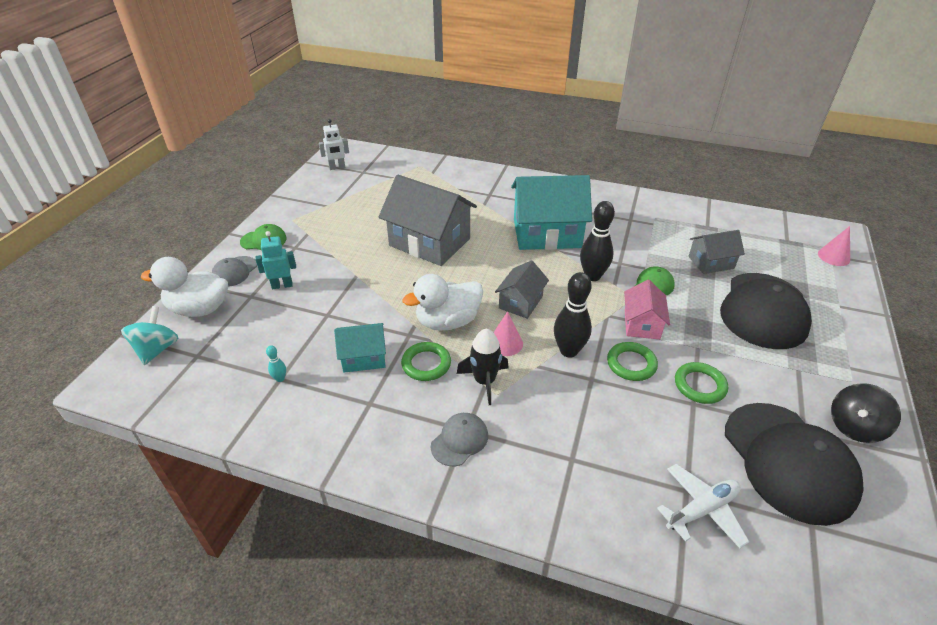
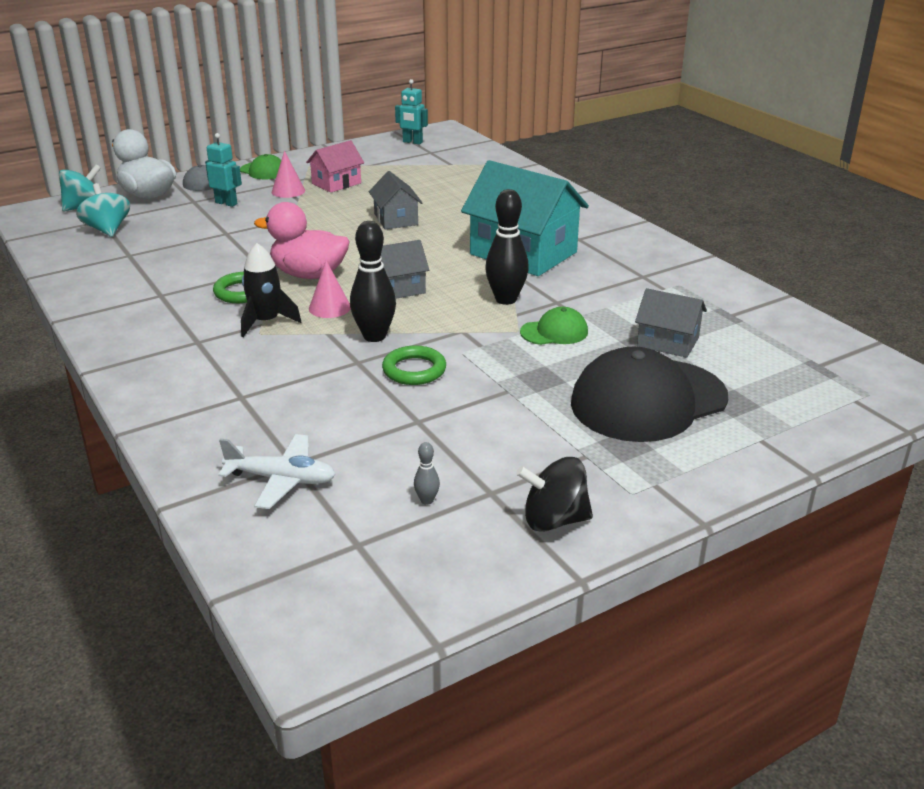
camera: 40 degrees right, 10 degrees down
(219, 363) = (107, 230): none -> turquoise spinning top
(280, 378) = (129, 255): turquoise bowling pin -> none
(337, 167) = (412, 142): white robot -> turquoise robot
(363, 357) = (205, 268): turquoise house -> none
(429, 242) = (396, 219): grey house -> grey house, size x0.53
(447, 321) = (309, 275): white duck -> pink duck
(459, 440) = (181, 344): grey cap -> none
(641, 324) = (483, 351): pink house -> pink house (336, 183)
(699, 385) = (450, 414): green ring -> none
(789, 461) = (427, 500): black cap -> grey bowling pin
(833, 256) = (856, 402): pink cone -> pink cone (288, 191)

